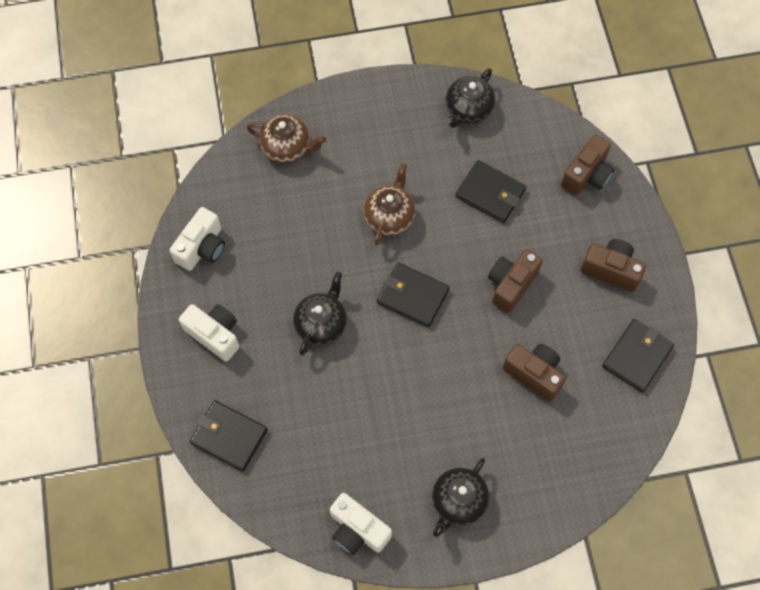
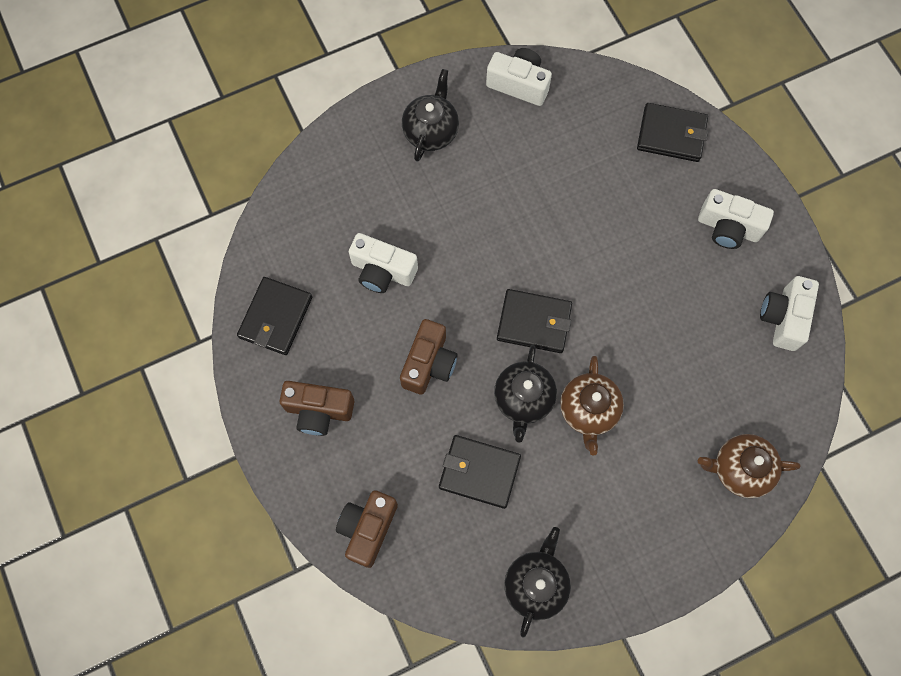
camera: 165 degrees right, 5 degrees up
(321, 324) = (621, 267): black teapot -> black teapot (523, 399)
(534, 374) = (382, 271): brown camera -> white camera

